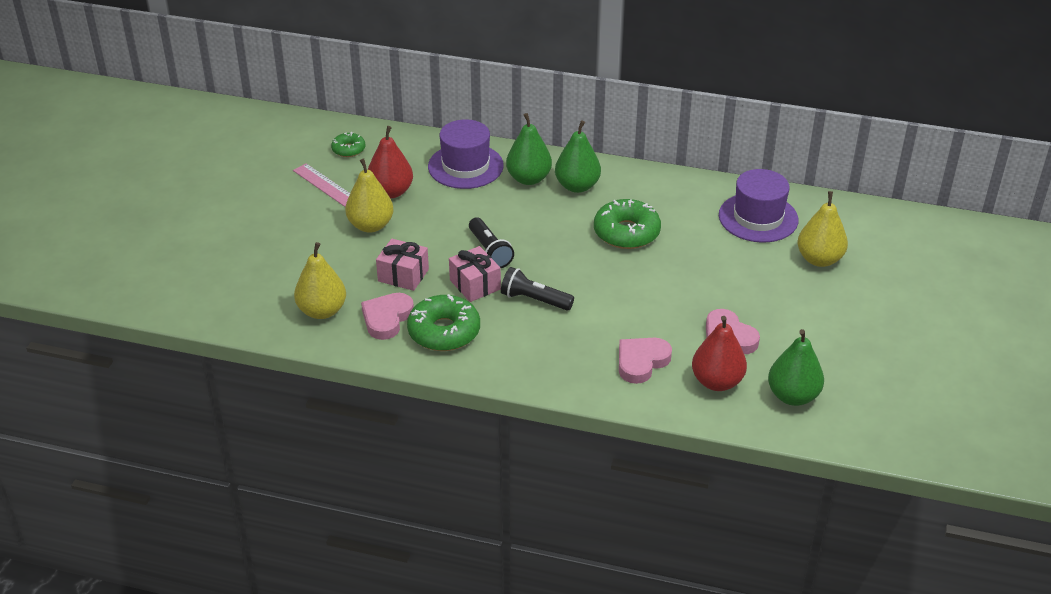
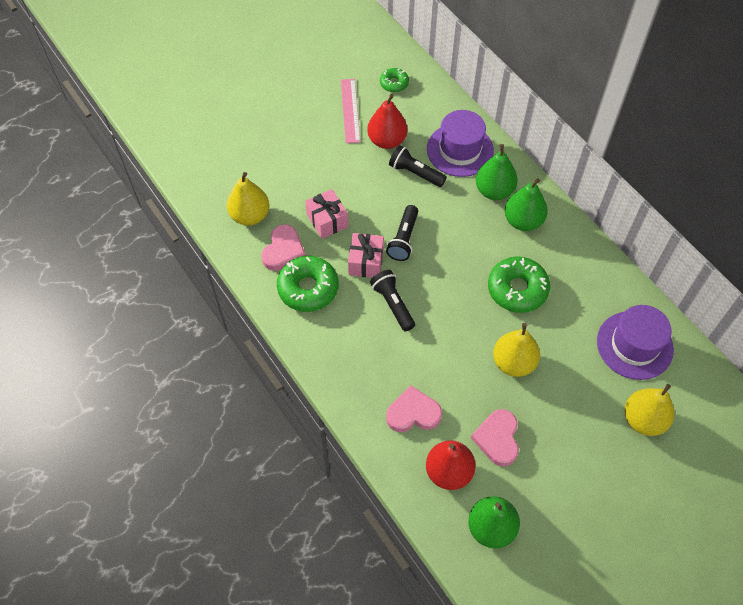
camera: 40 degrees right, 20 degrees up
(371, 225) = (346, 162): yellow pear -> yellow pear (513, 362)
(387, 318) = (283, 250): pink heart -> pink heart turned 135 degrees clockwise
(444, 201) = (415, 173): none -> black flashlight

